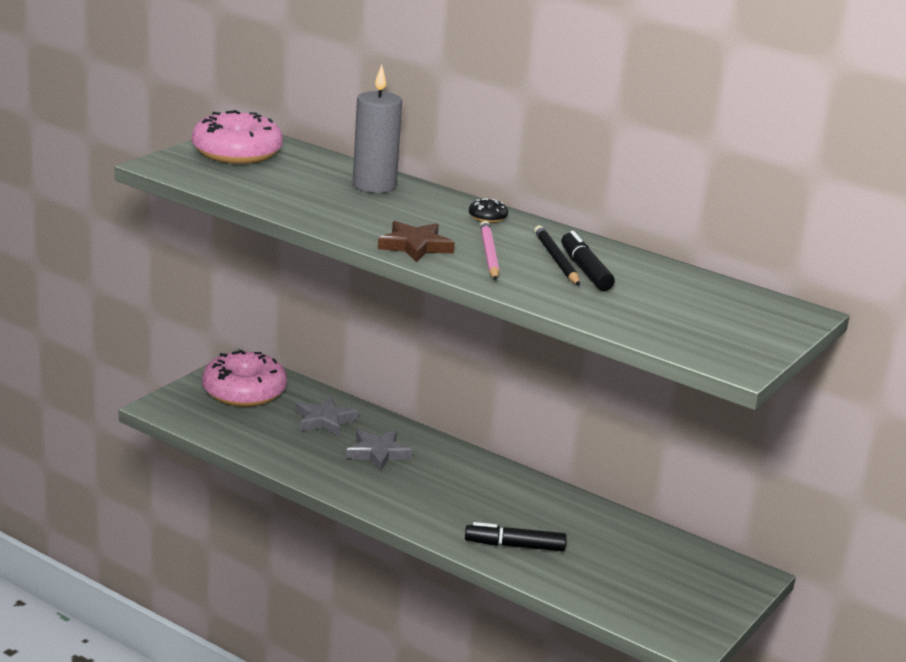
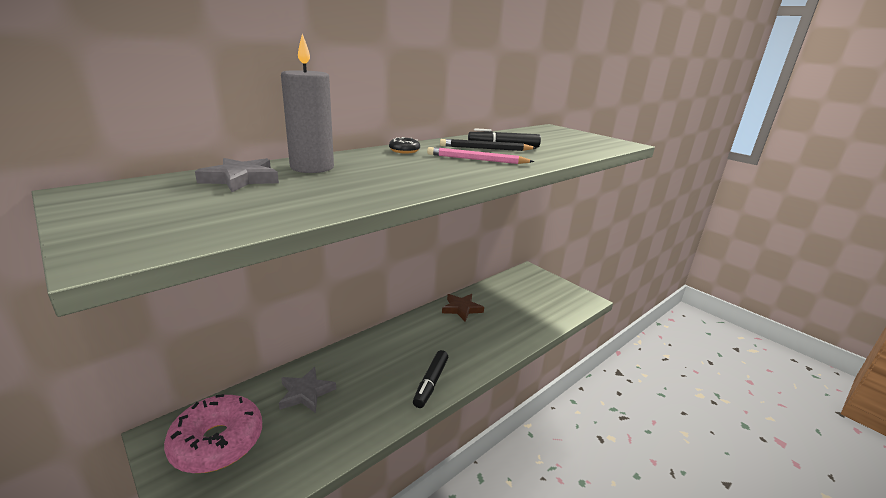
camera: 75 degrees left, 0 degrees up
(237, 153) = (141, 204): pink donut -> none
(378, 453) = (371, 371): grey star -> grey star (241, 179)
(415, 246) = (458, 174): brown star -> brown star (461, 309)
(514, 546) = (502, 334): black marker -> black marker (430, 383)

